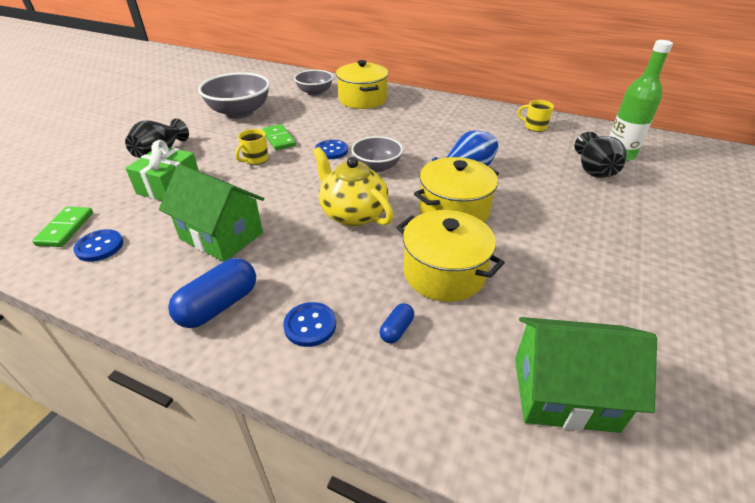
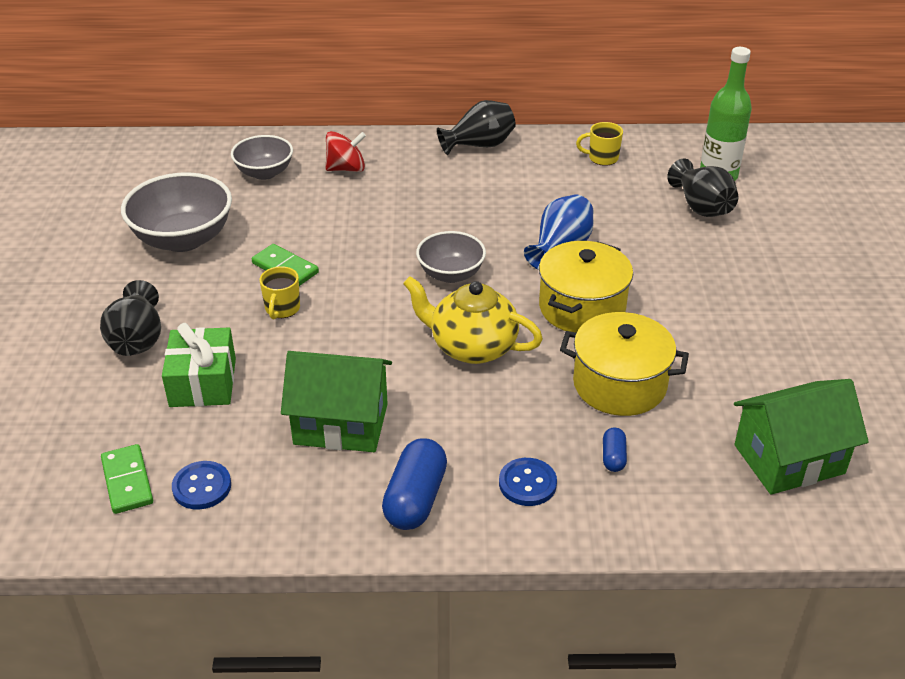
camera: 25 degrees left, 0 degrees up
(331, 151) = (373, 266): blue button -> none
(362, 99) = (346, 169): yellow pot -> red spinning top
(454, 104) = (479, 145): none -> black vase

